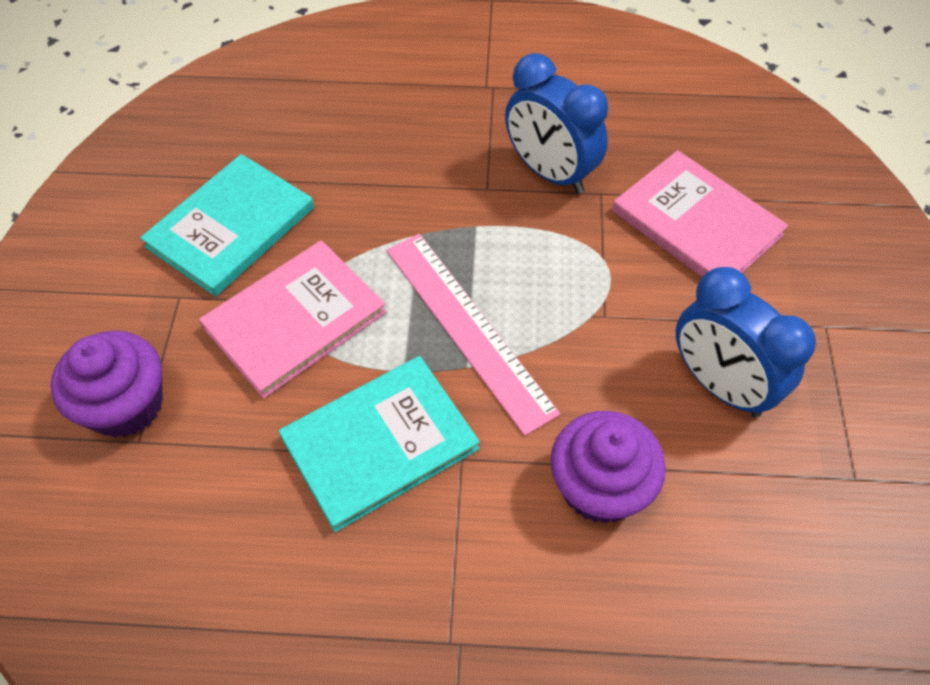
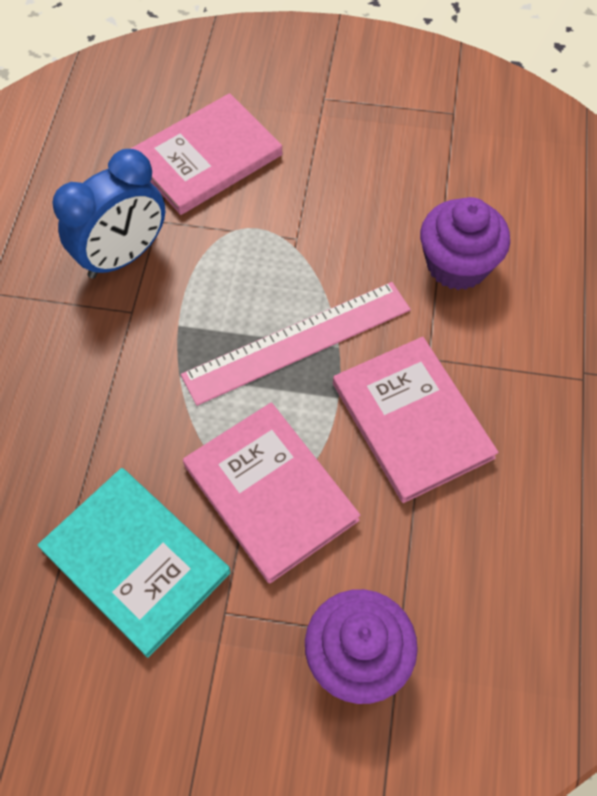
camera: 85 degrees left, 5 degrees up
(380, 443) = (412, 420): turquoise book -> pink book
(720, 385) = (371, 173): blue clock -> none

